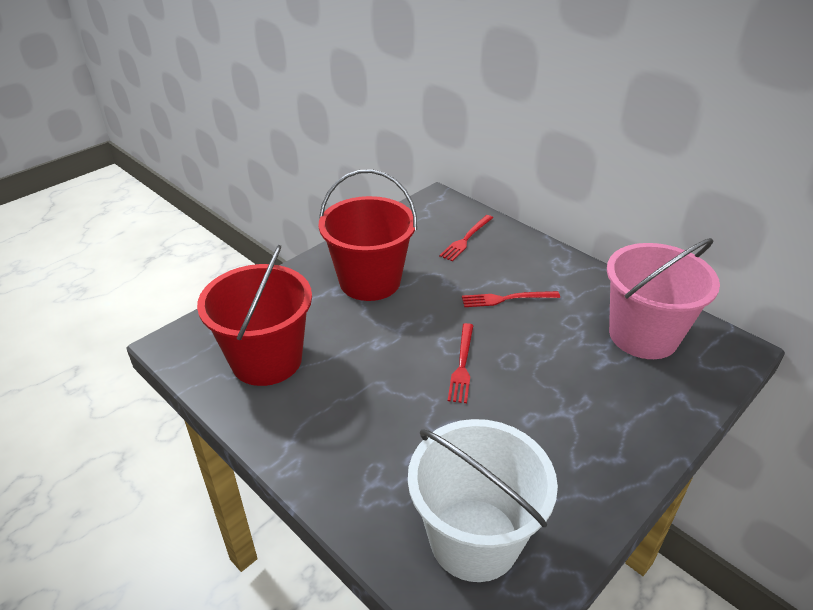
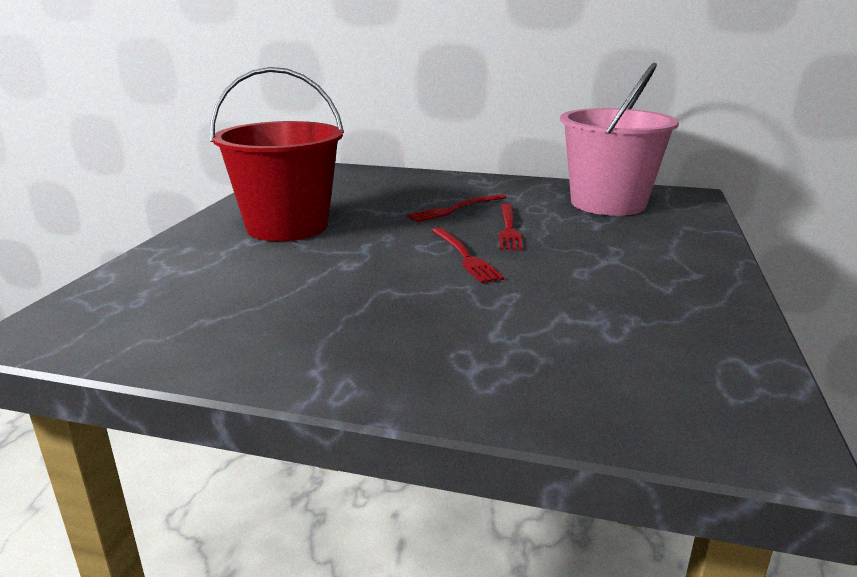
camera: 30 degrees left, 15 degrees down
(266, 360) = (207, 310): red bucket -> none
(466, 239) = (367, 184): red fork -> red fork (508, 228)
(474, 539) = (648, 371): white bucket -> none

